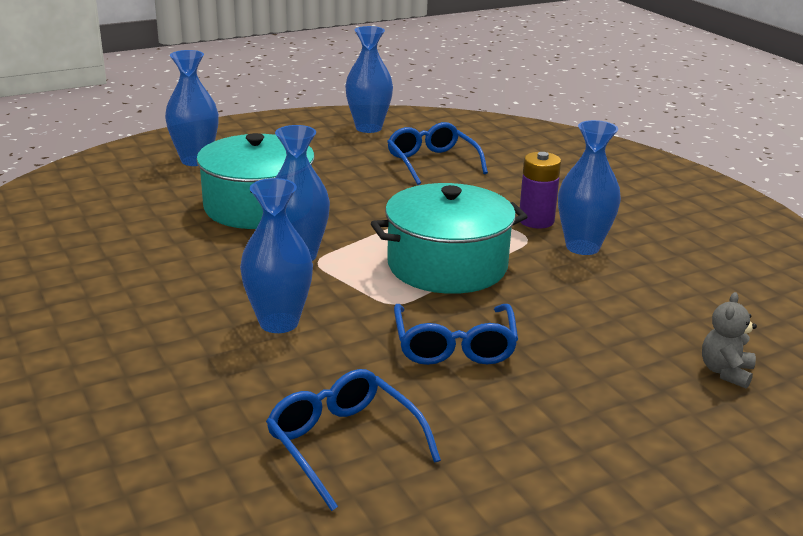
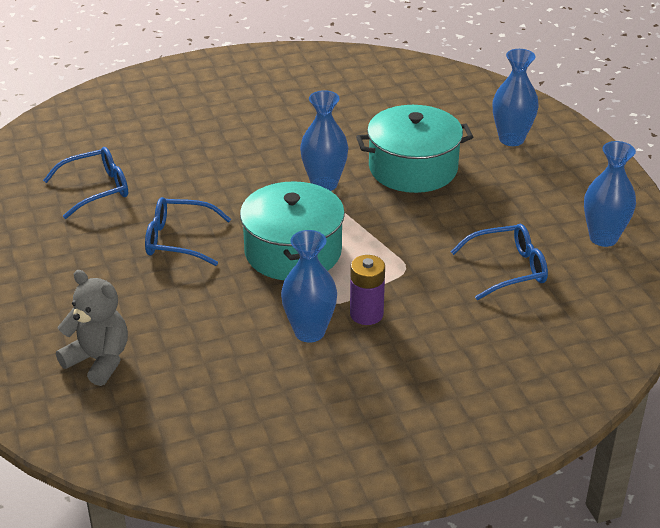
camera: 100 degrees right, 10 degrees up
(279, 322) = (231, 172): blue vase -> none
(725, 372) = (99, 360): grey teddy bear -> grey teddy bear, size x1.63

